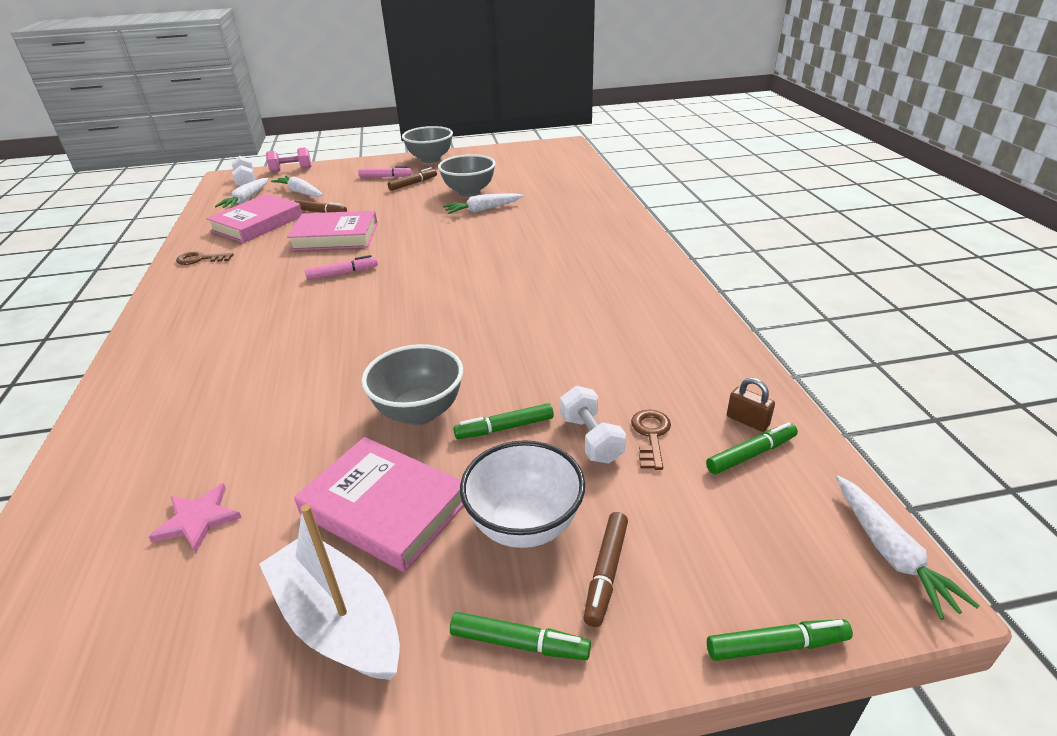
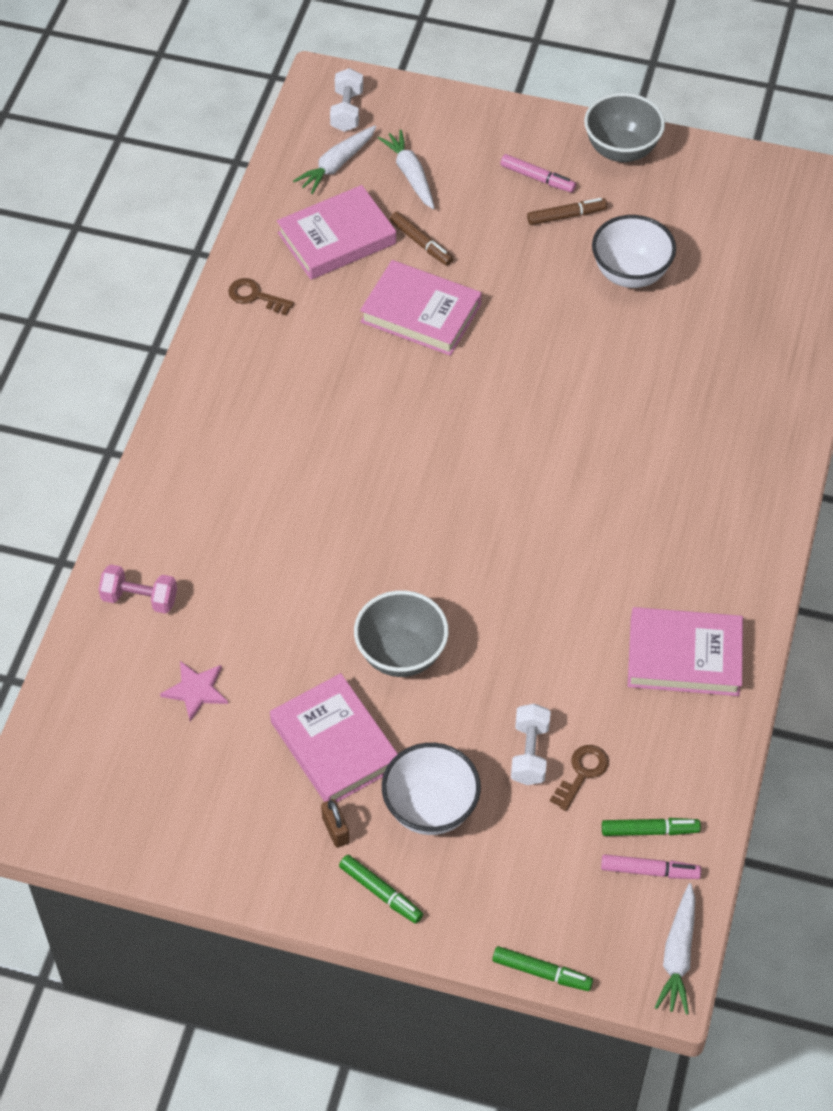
camera: 25 degrees right, 20 degrees up
(291, 170) = (416, 97): pink dumbbell -> pink dumbbell (139, 599)
(338, 621) = (272, 822): white boat -> none
(342, 273) = (404, 399): pink marker -> pink marker (649, 871)
(469, 192) = (630, 274): grey bowl -> white bowl
(483, 210) = (626, 329): white carrot -> none
(504, 428) = (464, 707): green marker -> none
(606, 572) = (466, 873): brown marker -> none
(662, 333) = (684, 656): none -> pink book
(747, 421) = (676, 797): brown padlock -> brown padlock (335, 830)

